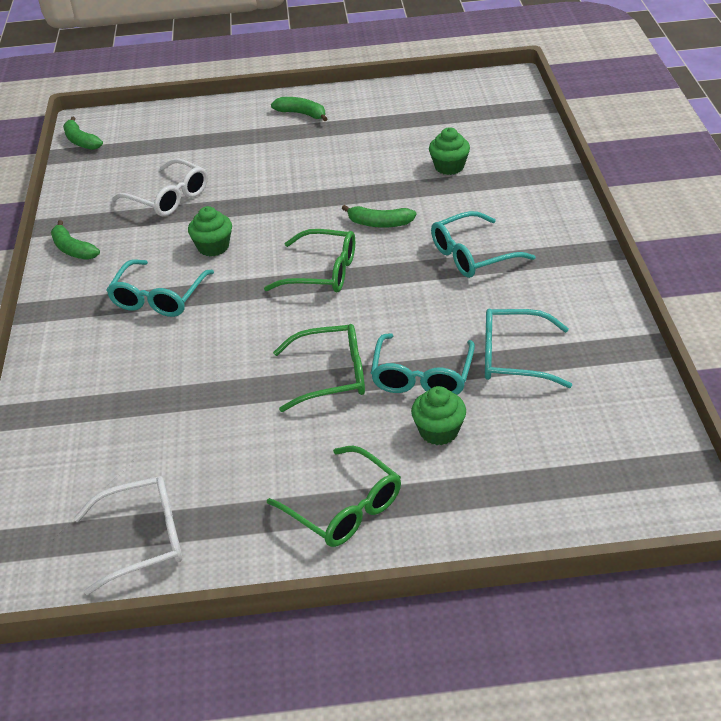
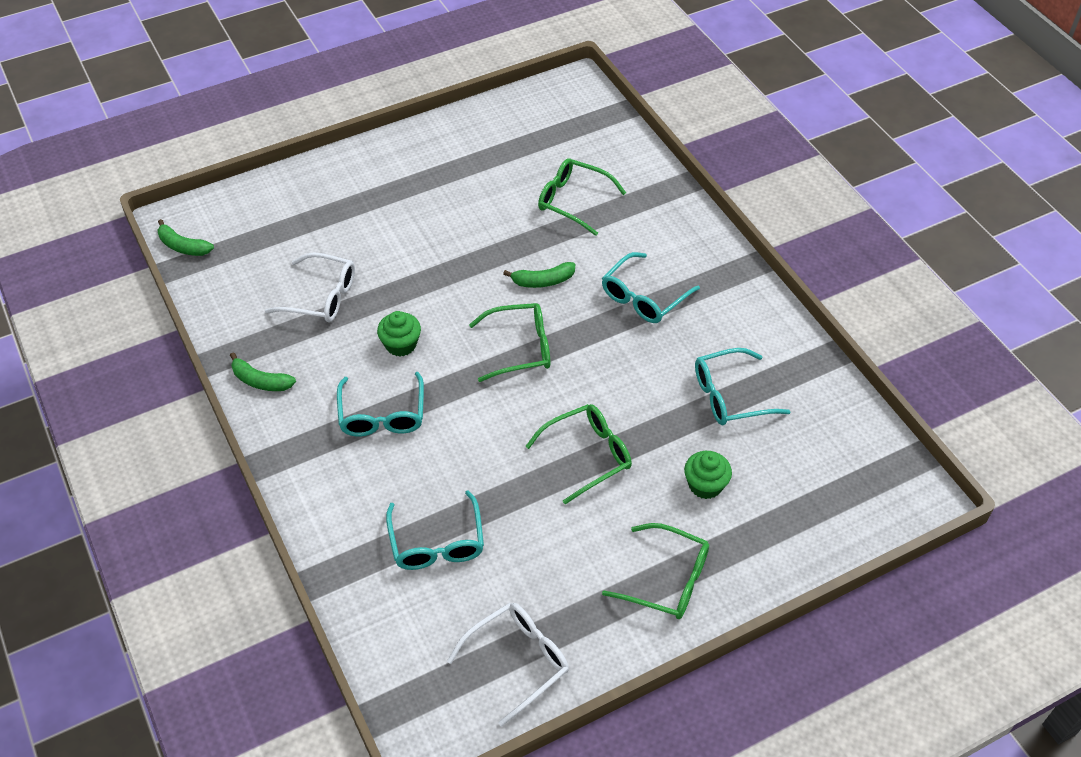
camera: 25 degrees left, 10 degrees up
(302, 114) = (397, 165): green banana -> none
(422, 376) = (664, 434): turquoise glasses -> turquoise glasses (437, 542)
(449, 167) = (573, 201): green cupcake -> green glasses

